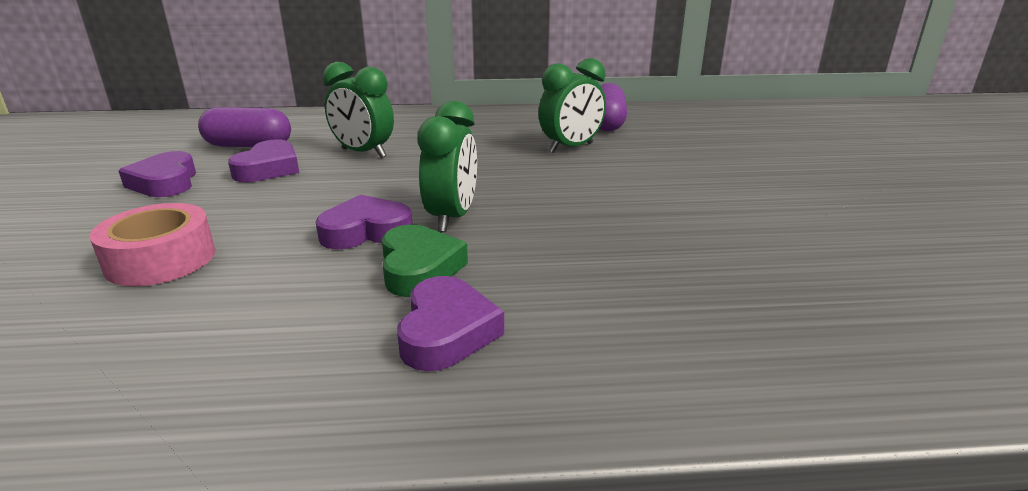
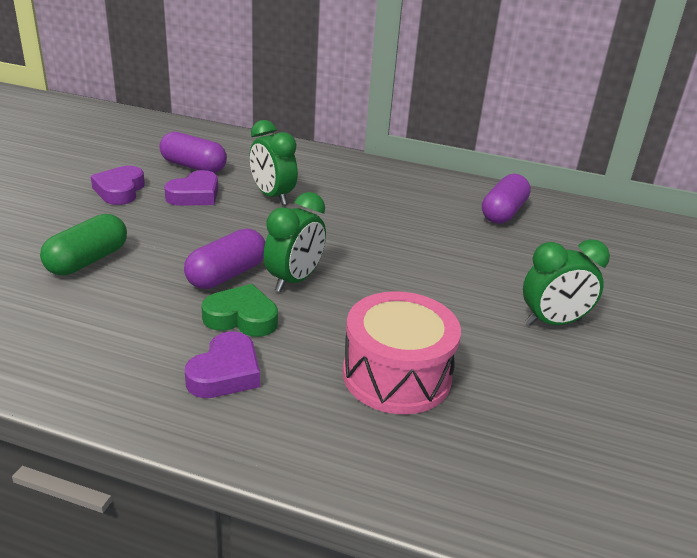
camera: 20 degrees right, 5 degrees up
(161, 259) = (87, 260): pink tape -> green capsule
(366, 231) = (227, 275): purple heart -> purple capsule
(419, 268) = (241, 318): green heart -> green heart turned 90 degrees counterclockwise
(571, 148) = (444, 234): green clock -> green clock (553, 322)
(648, 276) = (396, 375): none -> pink drum

